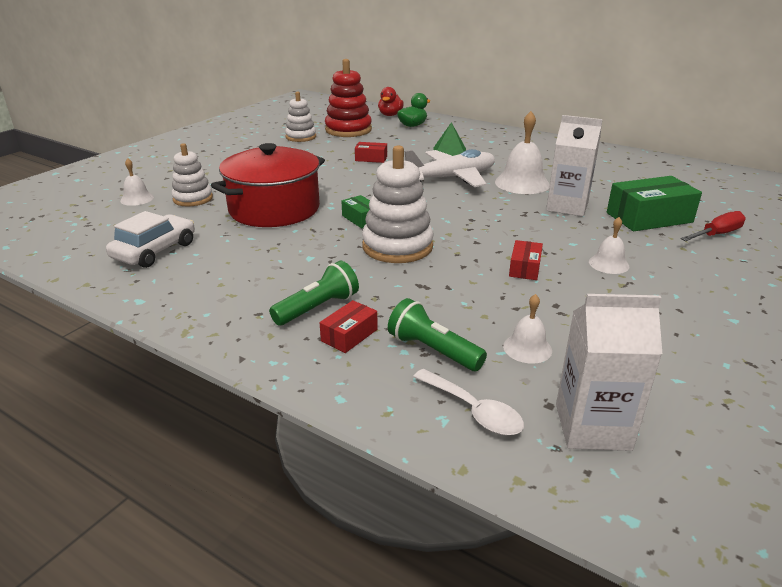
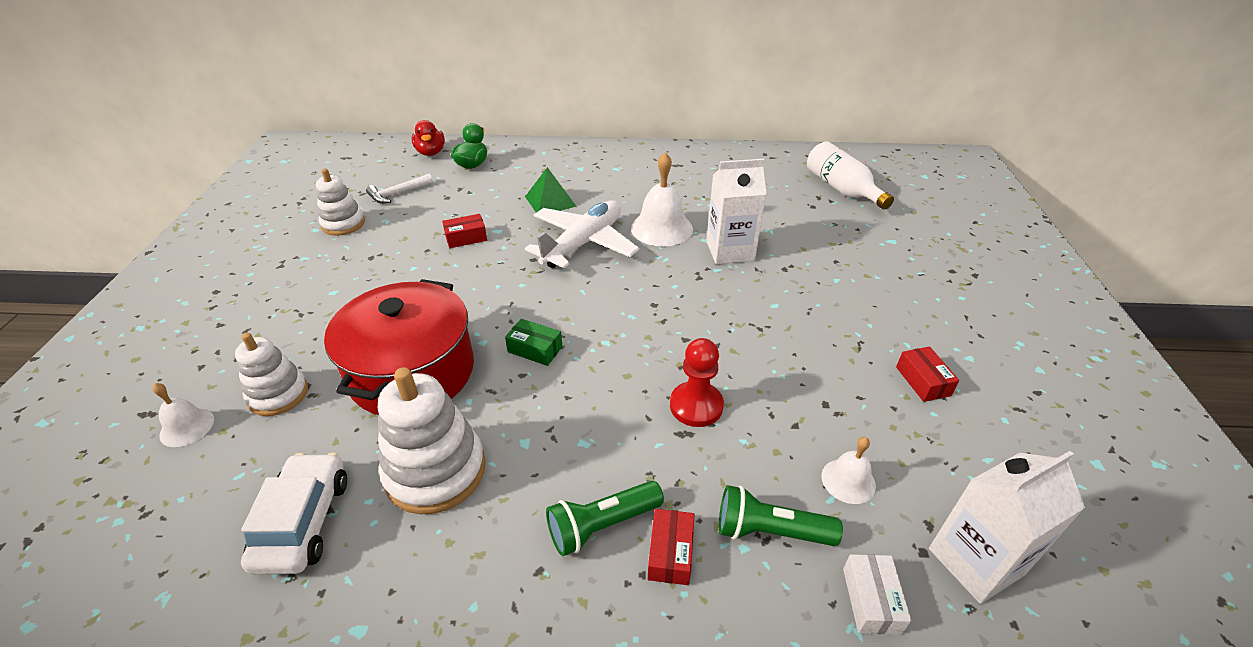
camera: 30 degrees left, 10 degrees up
(318, 308) = (602, 525): green flashlight -> green flashlight turned 135 degrees counterclockwise
(348, 130) = (398, 193): red stacking toy -> white hammer
(397, 246) = (611, 380): white stacking toy -> white stacking toy (435, 471)
(446, 275) = (696, 406): none -> red pawn
(473, 410) = (871, 600): white spoon -> white box
(524, 268) = (760, 361): red box -> red box (923, 381)
(608, 264) = (825, 323): white bell -> none
(649, 217) = (810, 242): green box -> none
(716, 234) = (878, 246): red screwdriver -> none
(719, 195) = (842, 189): none -> white bottle

